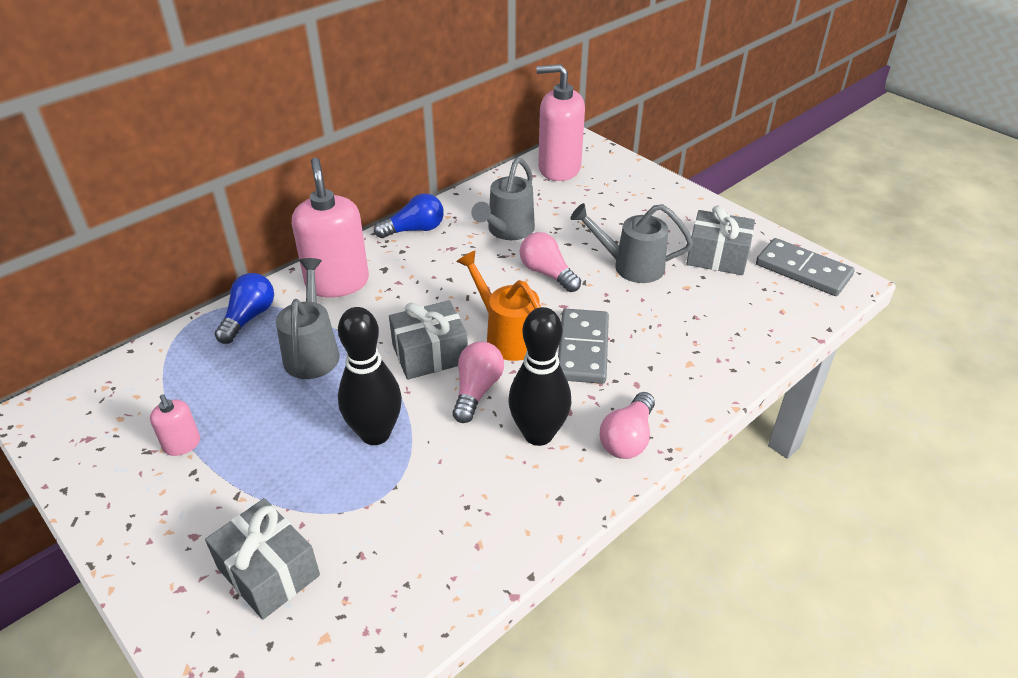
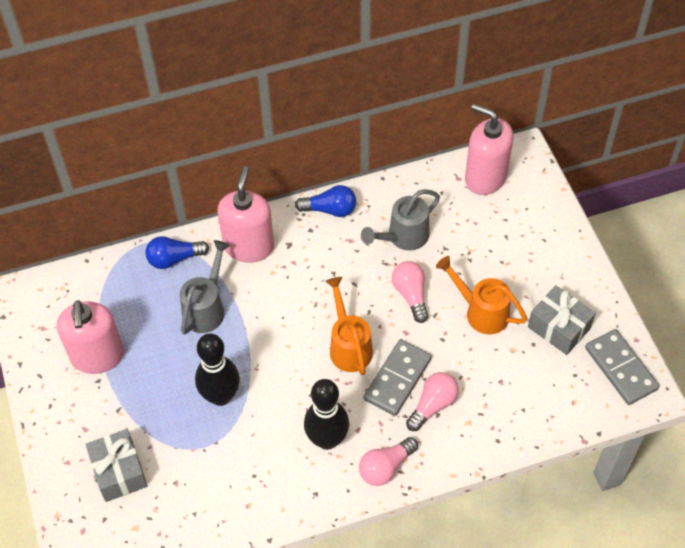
camera: 25 degrees right, 15 degrees up
(182, 444) = (97, 356): pink soap dispenser -> pink soap dispenser, size x2.11
(249, 318) = (174, 259): blue light bulb -> blue light bulb turned 150 degrees counterclockwise
(430, 354) = (286, 341): grey gift -> none
(477, 390) = (303, 386): pink light bulb -> pink light bulb (433, 405)
(631, 266) = (481, 312): grey watering can -> orange watering can

